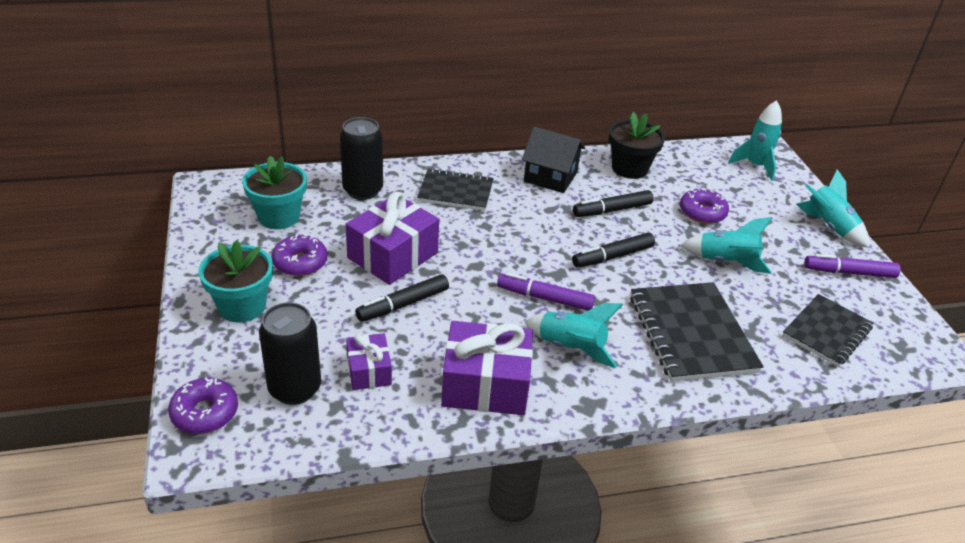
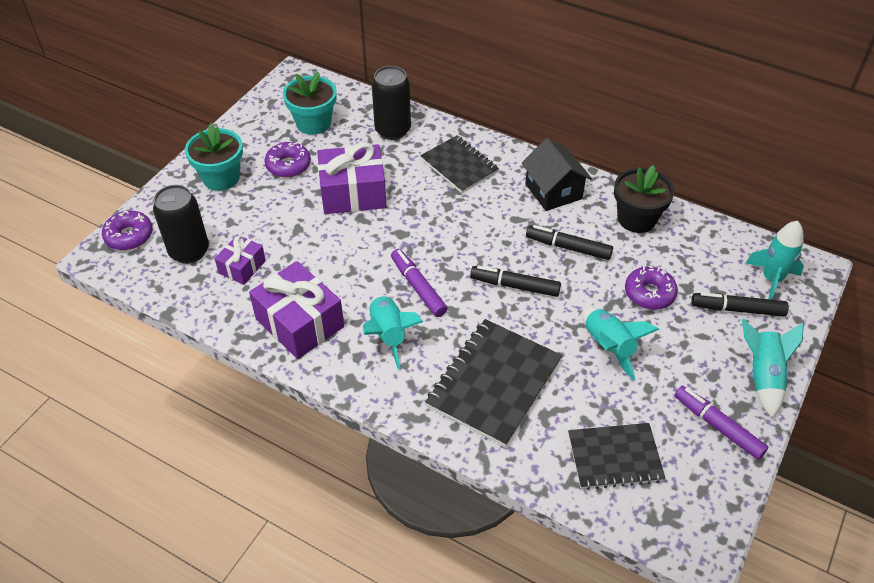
camera: 45 degrees right, 10 degrees up
(403, 304) = (316, 234): black marker -> black marker (737, 309)

